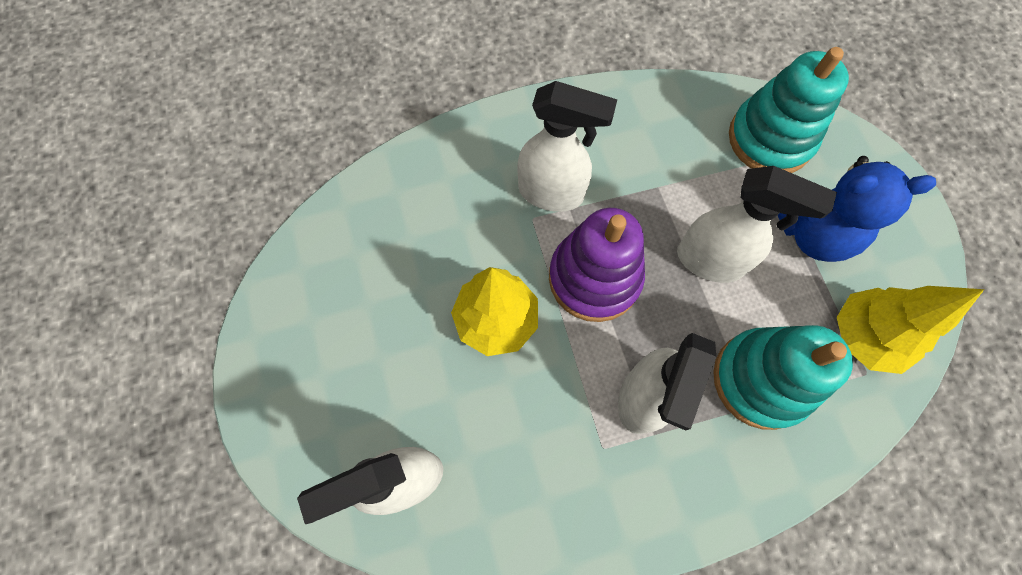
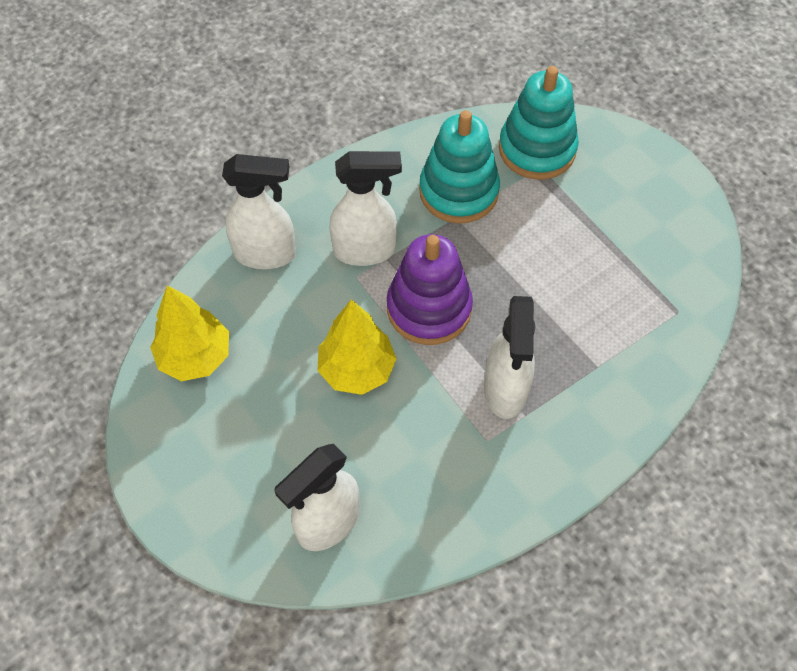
camera: 20 degrees left, 10 degrees down
(711, 261) = (522, 264): white spray bottle -> white spray bottle (266, 254)
(761, 379) = (597, 343): turquoise stacking toy -> turquoise stacking toy (458, 191)
(812, 232) = (597, 214): blue teddy bear -> none
(865, 336) = (667, 283): yellow tree -> yellow tree (195, 357)

